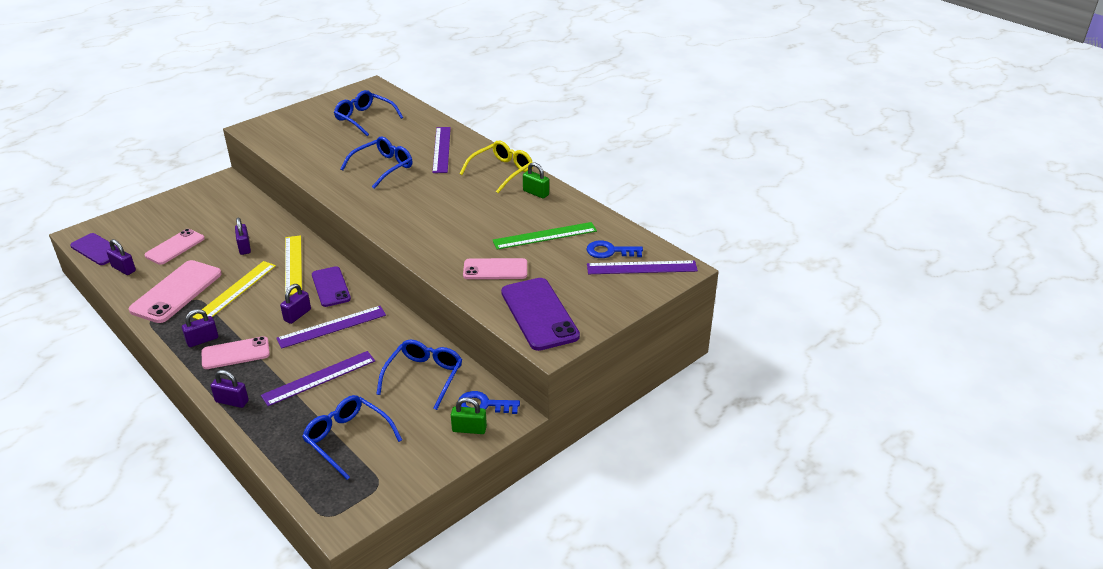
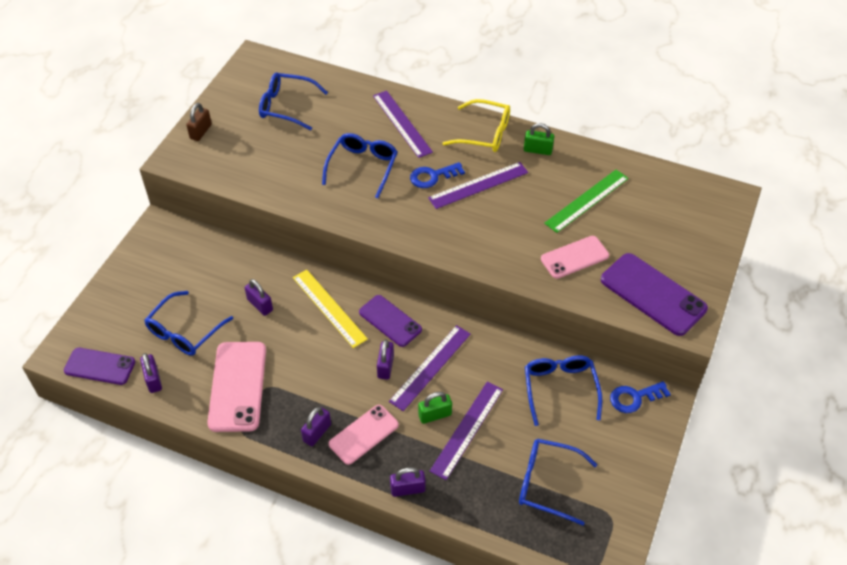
camera: 25 degrees left, 15 degrees up
(123, 269) = (153, 380): purple padlock -> purple padlock turned 60 degrees clockwise
(175, 247) = (184, 332): pink phone -> blue glasses
(235, 290) = (298, 361): yellow ruler -> none
(287, 118) = (201, 132): none -> brown padlock
(469, 429) = (642, 428): green padlock -> green padlock (435, 415)
(502, 172) = (484, 133): yellow glasses -> yellow glasses turned 90 degrees clockwise
(610, 251) = (657, 198): blue key -> blue key (432, 176)
(642, 268) = (698, 208): purple ruler -> purple ruler (478, 185)

